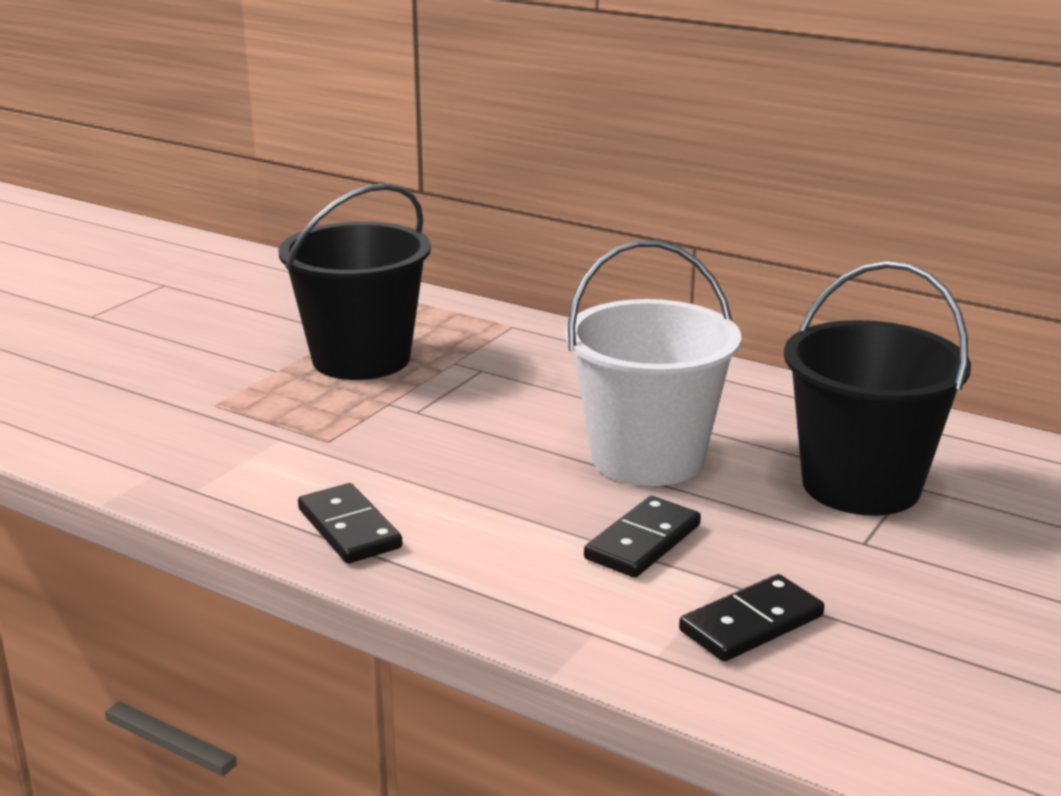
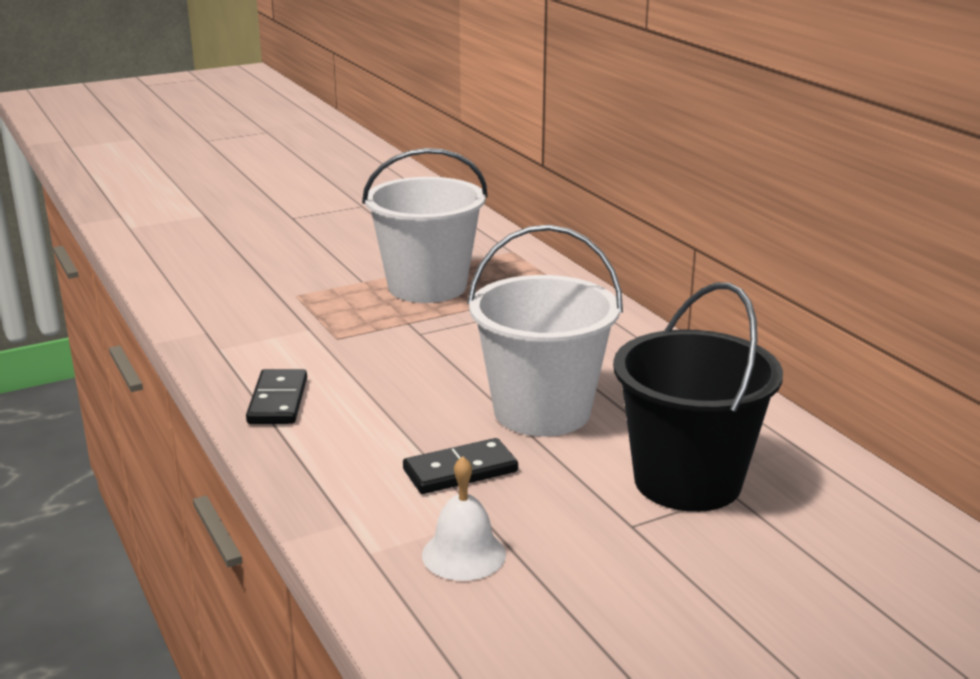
camera: 30 degrees right, 0 degrees up
(361, 359) = (427, 286): black bucket -> white bucket
(751, 623) = (463, 554): black domino -> white bell

